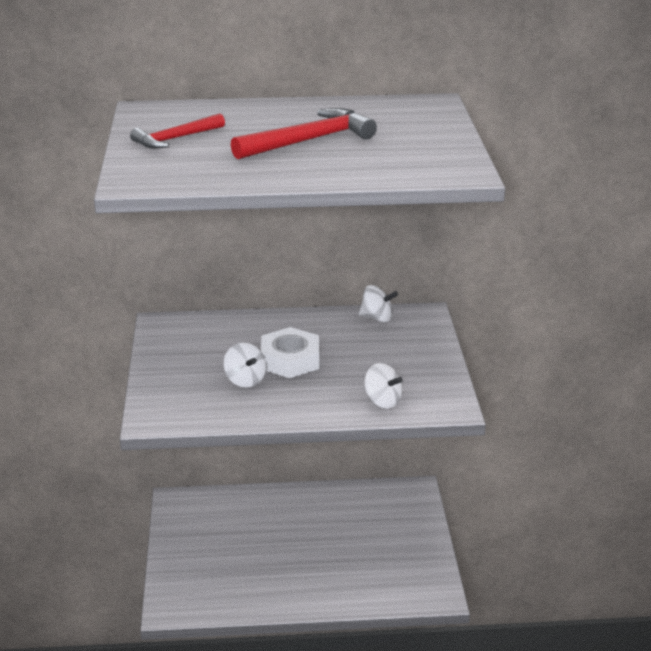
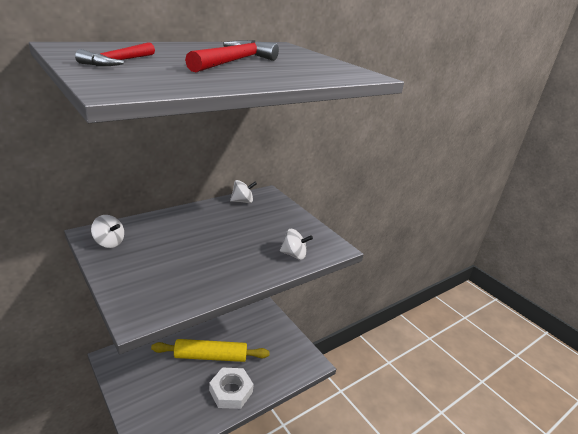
camera: 35 degrees left, 0 degrees up
(245, 380) = (189, 263): white spinning top -> white spinning top (109, 242)
(290, 360) = (210, 240): white nut -> white nut (231, 391)
(299, 539) = (211, 356): none -> yellow rolling pin

